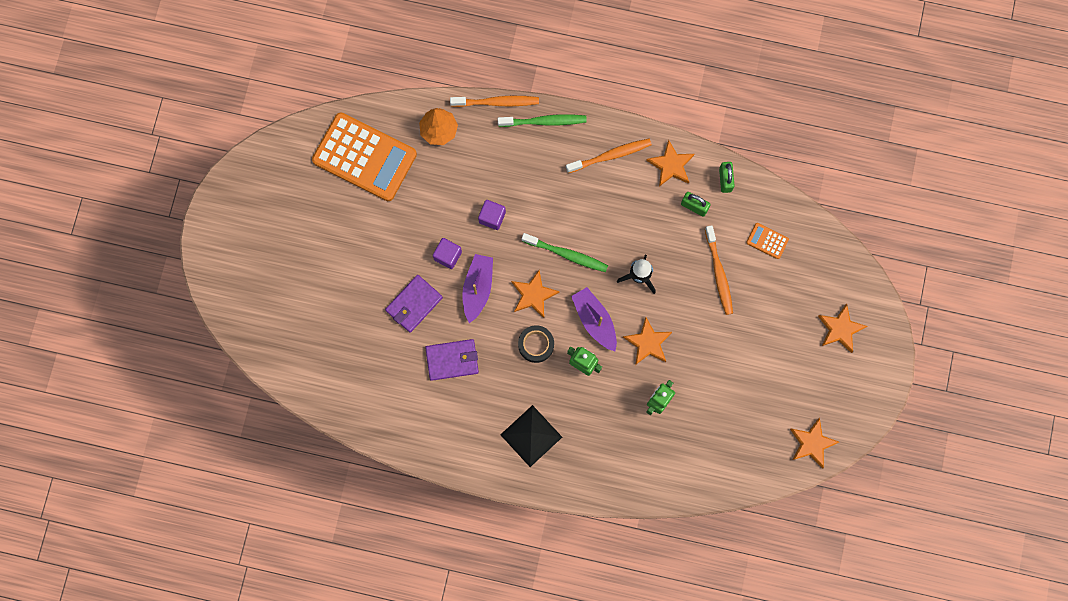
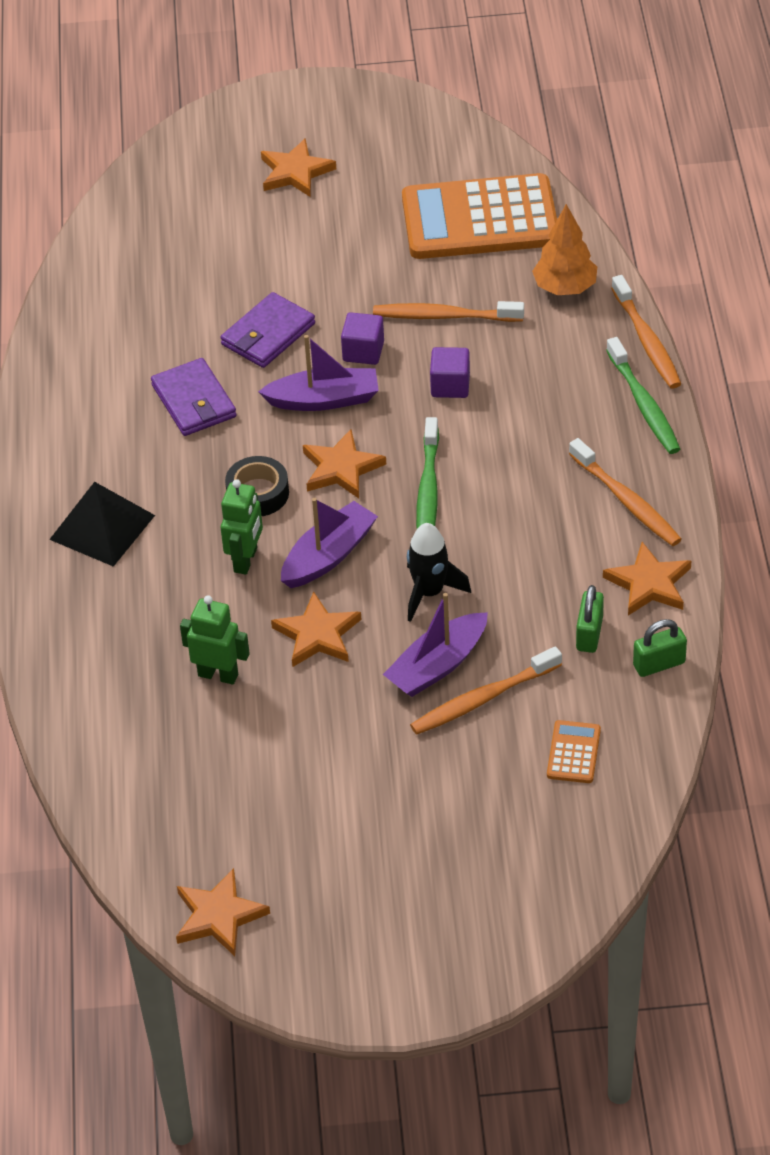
camera: 75 degrees right, 30 degrees down
(364, 157) = (480, 219): orange calculator -> orange calculator turned 75 degrees clockwise
(414, 304) = (268, 334): purple wallet -> purple wallet turned 75 degrees counterclockwise
(436, 203) = (444, 316): none -> orange toothbrush
(689, 288) = (437, 665): none -> purple boat
(840, 329) = (453, 905): orange star -> orange star (295, 172)

